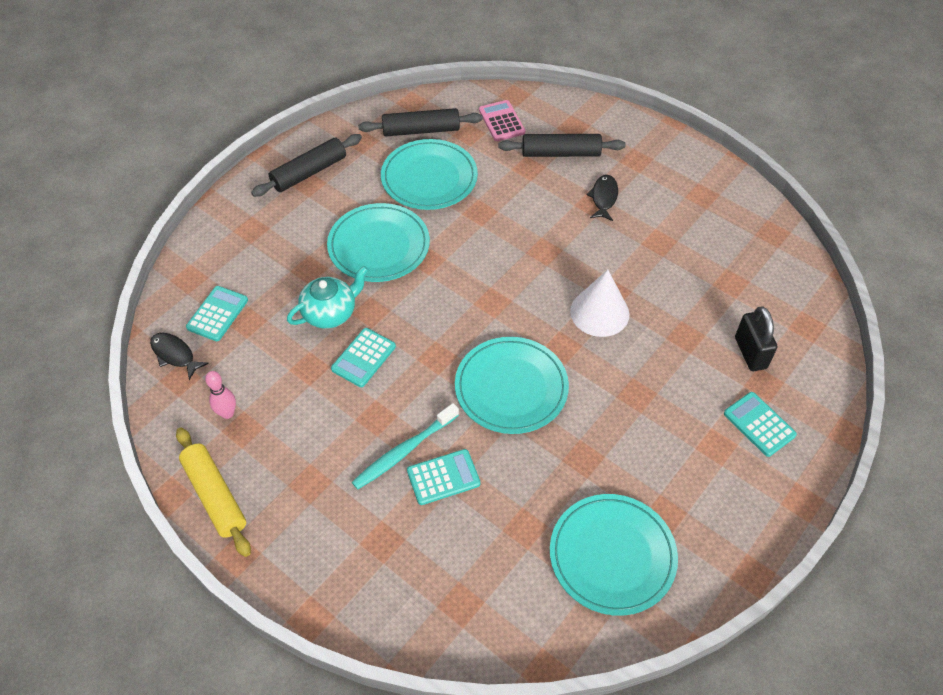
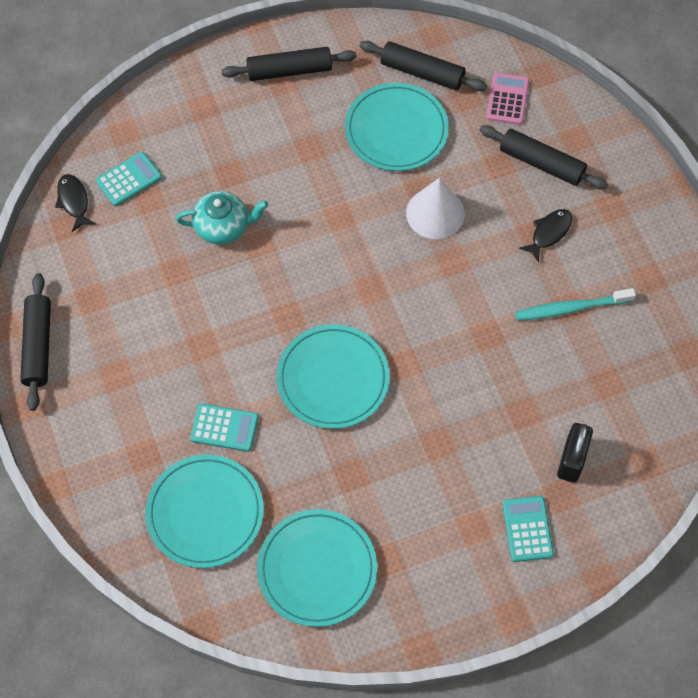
camera: 30 degrees right, 10 degrees up
(215, 496) = (38, 346): yellow rolling pin -> black rolling pin
(227, 413) = (86, 278): pink bowling pin -> none
(363, 358) = (225, 285): turquoise calculator -> none
(379, 246) = (305, 180): turquoise plate -> turquoise plate (205, 512)
(404, 451) = (207, 388): turquoise toothbrush -> turquoise toothbrush (571, 308)
(599, 312) = (461, 348): white cone -> white cone (435, 213)

